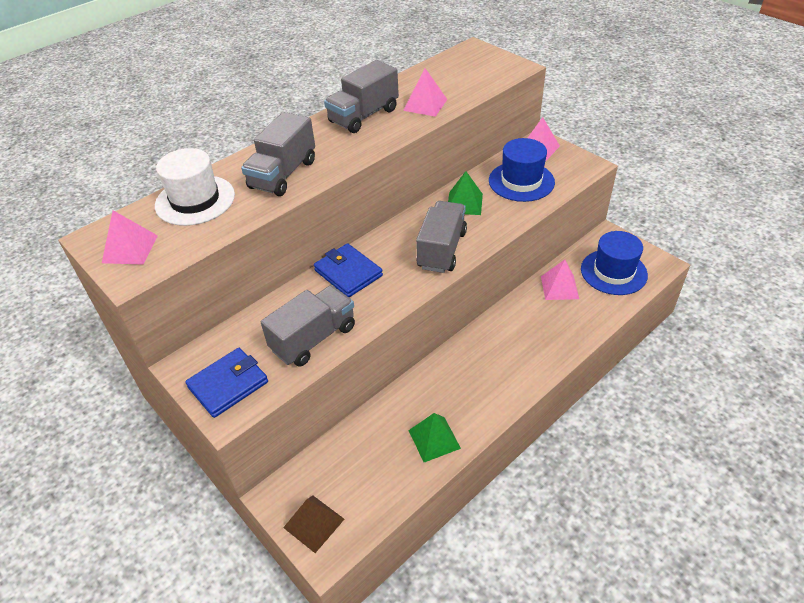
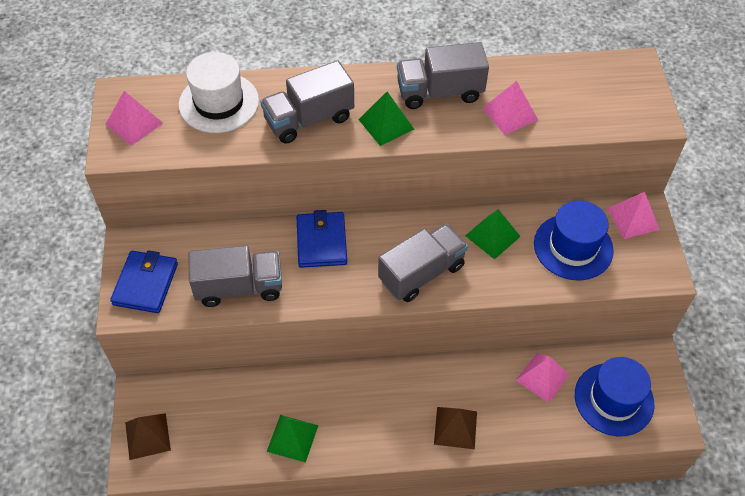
camera: 35 degrees right, 10 degrees up
(228, 385) = (145, 284): blue wallet -> blue wallet turned 75 degrees counterclockwise
(346, 149) = (386, 124): none -> green pyramid
(539, 352) = (455, 427): none -> brown pyramid

